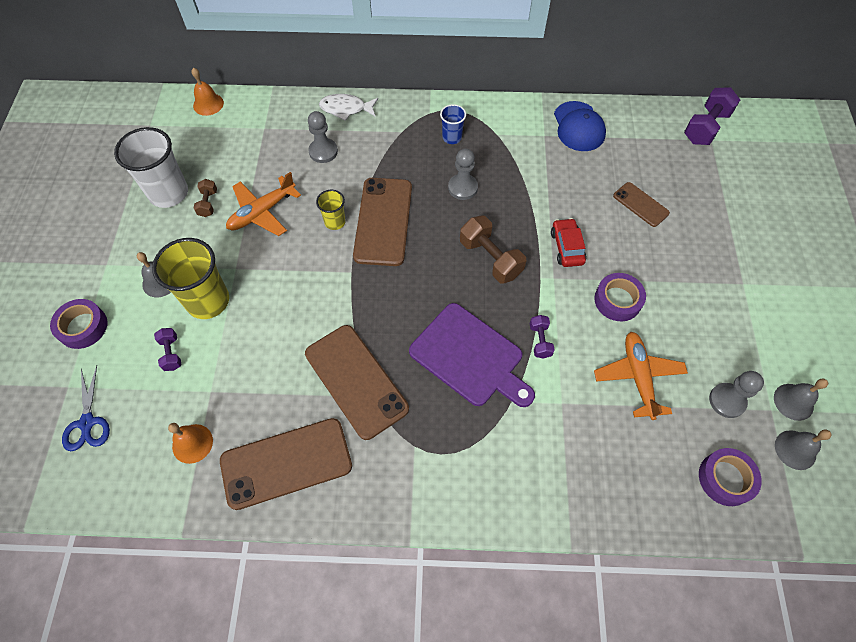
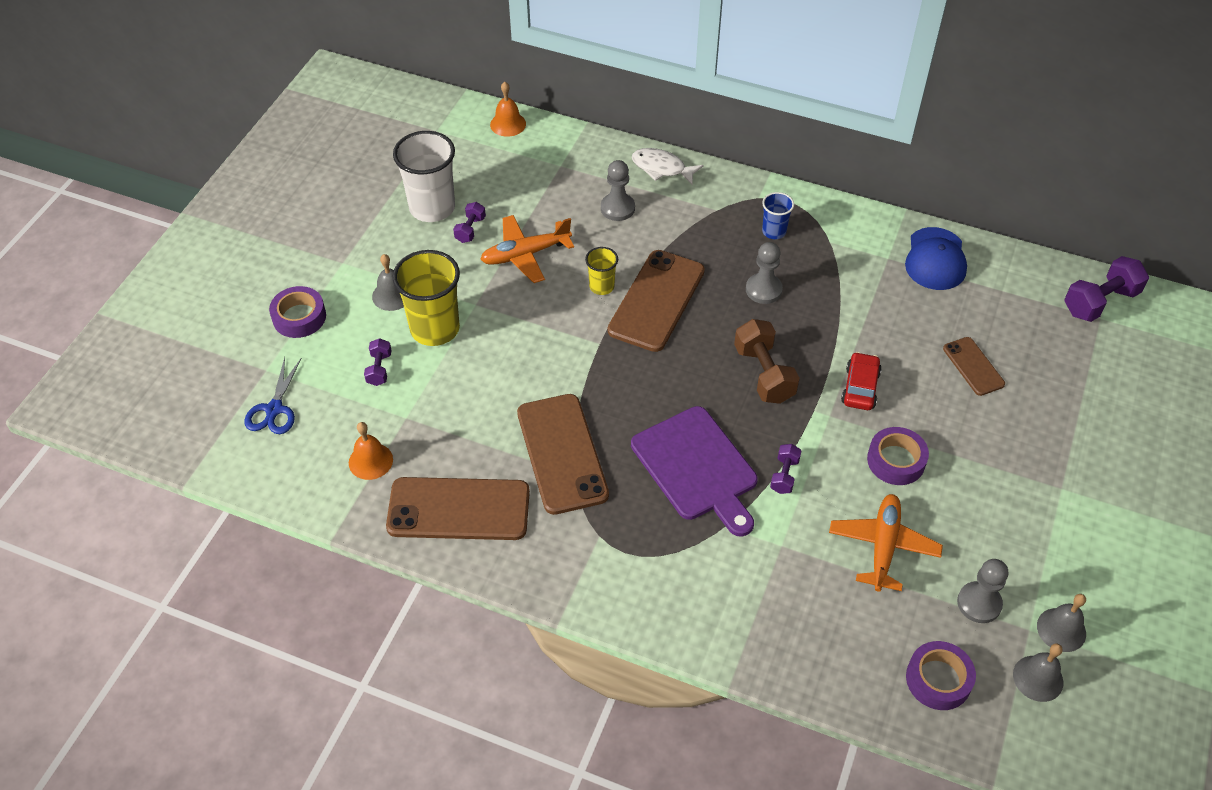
camera: 20 degrees right, 10 degrees down
(208, 203) = (470, 229): brown dumbbell -> purple dumbbell

